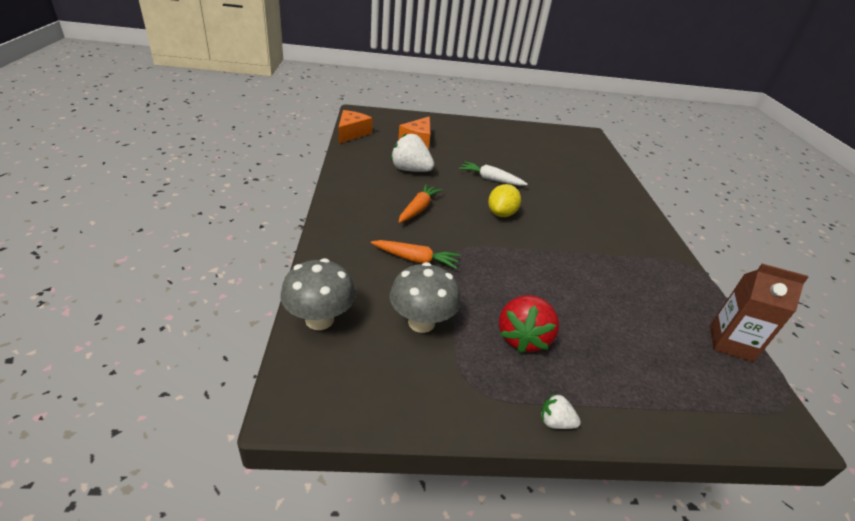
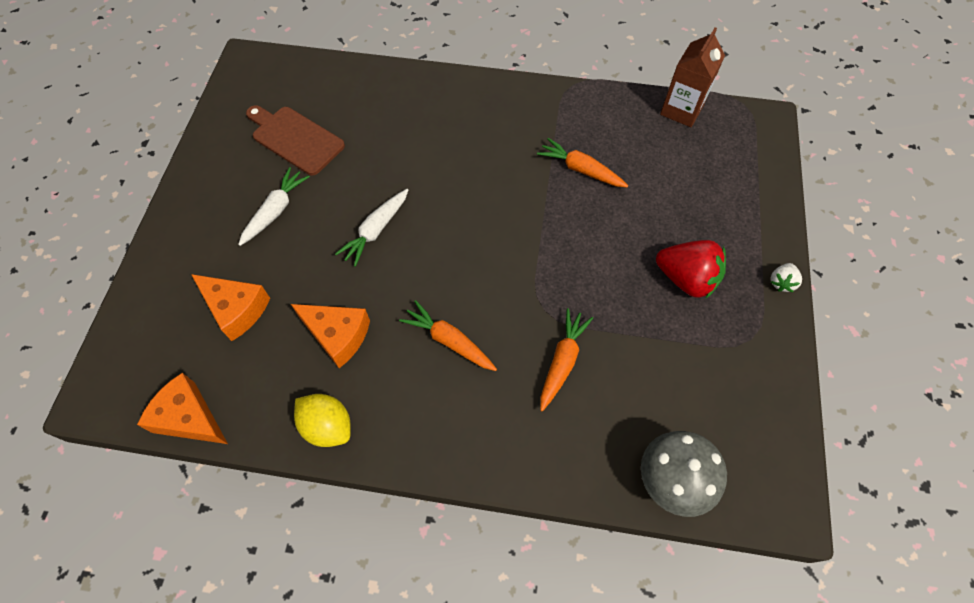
camera: 75 degrees left, 25 degrees up
(410, 170) = (337, 335): white strawberry -> orange cheese
(421, 322) = (670, 372): grey mushroom -> none
(487, 147) = (275, 211): none -> white carrot
(501, 214) = (465, 240): yellow lemon -> yellow lemon (327, 426)
(542, 150) = (295, 139): none -> brown cutting board
(603, 271) = (581, 170): none -> orange carrot

